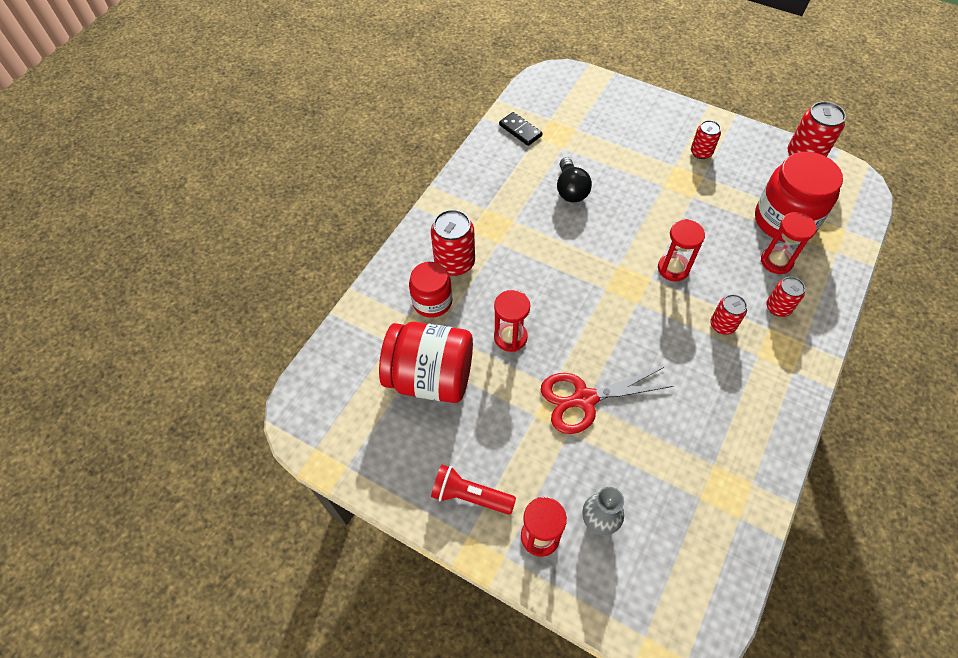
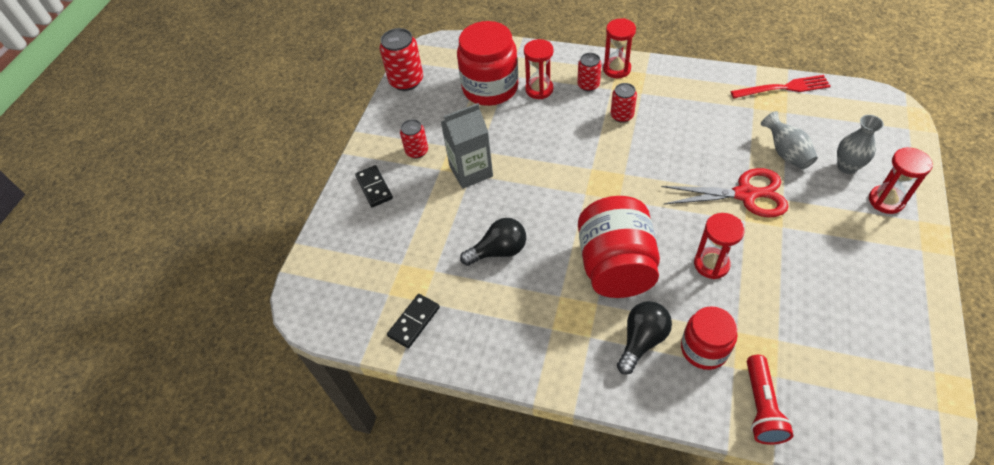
camera: 100 degrees left, 5 degrees down
(430, 377) = (794, 323): red jar -> red jar (615, 266)
(455, 262) = (642, 341): red can -> black light bulb
(470, 496) = (888, 257): red flashlight -> red flashlight (761, 407)
(584, 399) = (745, 194): red scissors -> red scissors turned 60 degrees counterclockwise
(633, 465) = (786, 153): none -> grey vase
(662, 120) = (374, 187): none -> black domino
(667, 186) = (471, 171): none -> grey carton
(673, 268) = (574, 154): red hourglass -> red hourglass (616, 69)
(745, 516) = (784, 88): none -> red fork

